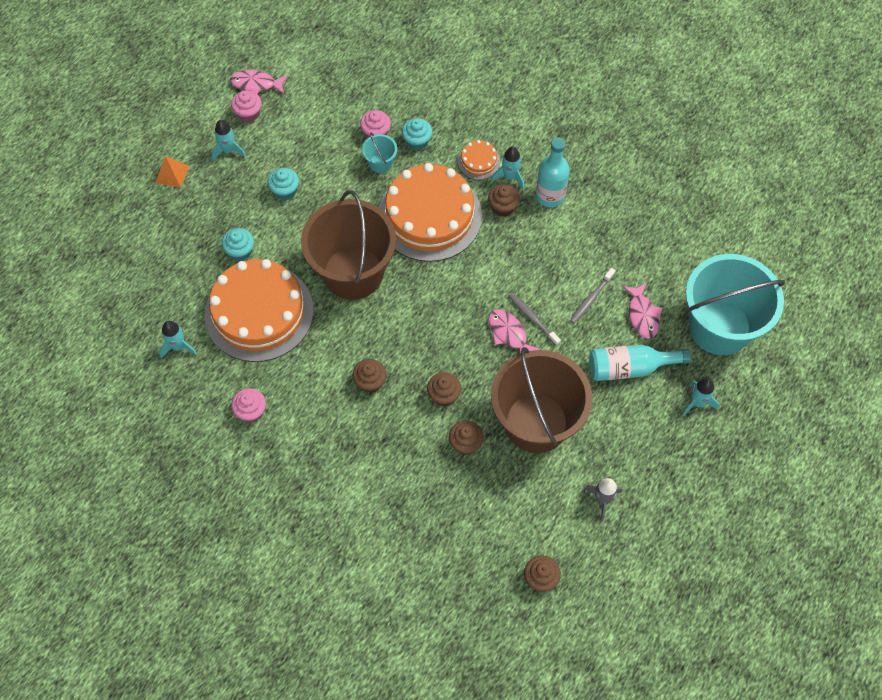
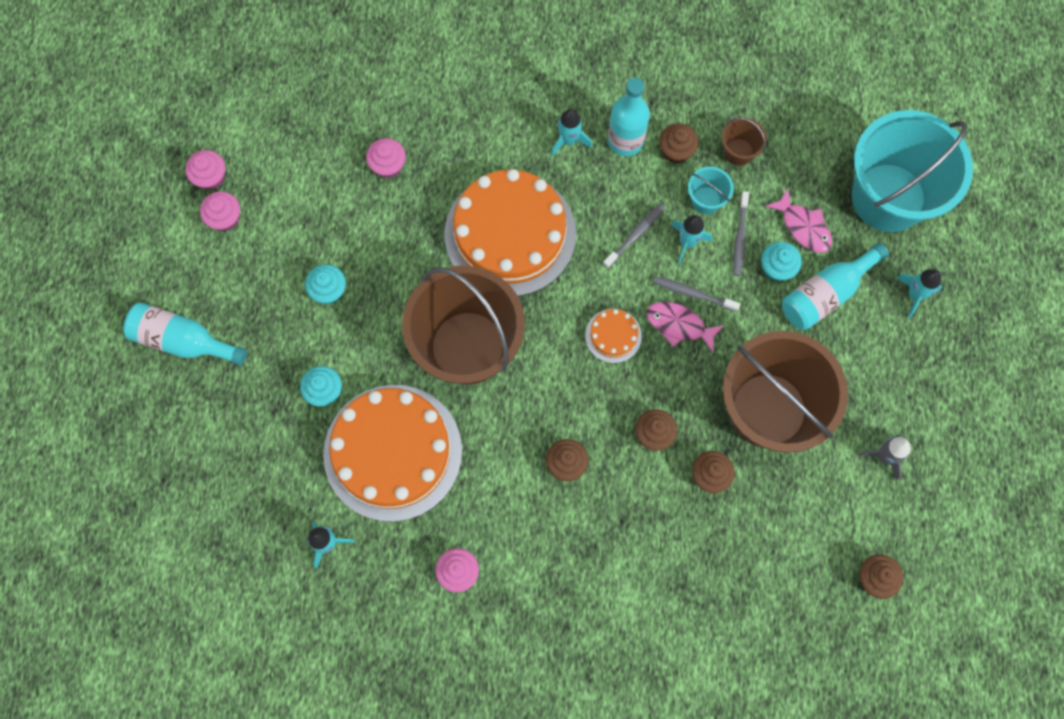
camera: 30 degrees left, 10 degrees up
(172, 174) = (183, 341): orange pyramid -> turquoise bottle
(228, 150) = (231, 276): turquoise rocket -> turquoise rocket (687, 243)
(256, 84) = (211, 177): pink fish -> pink cupcake
(380, 163) = (416, 200): turquoise bucket -> turquoise bucket (706, 200)
(417, 141) = (440, 151): turquoise cupcake -> turquoise cupcake (776, 268)
(478, 161) = (524, 140): orange cake -> orange cake (613, 335)
(503, 207) = (583, 181): brown cupcake -> brown cupcake (676, 151)
(516, 260) = (635, 235): none -> grey toothbrush
(627, 242) = (738, 152): none -> brown bucket

